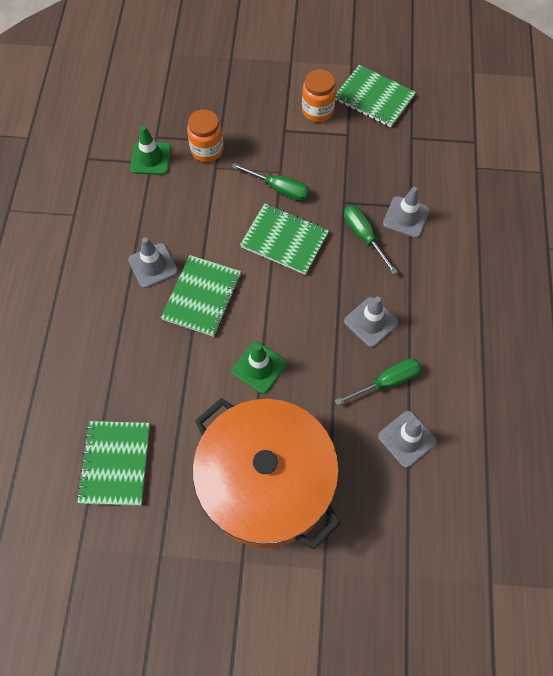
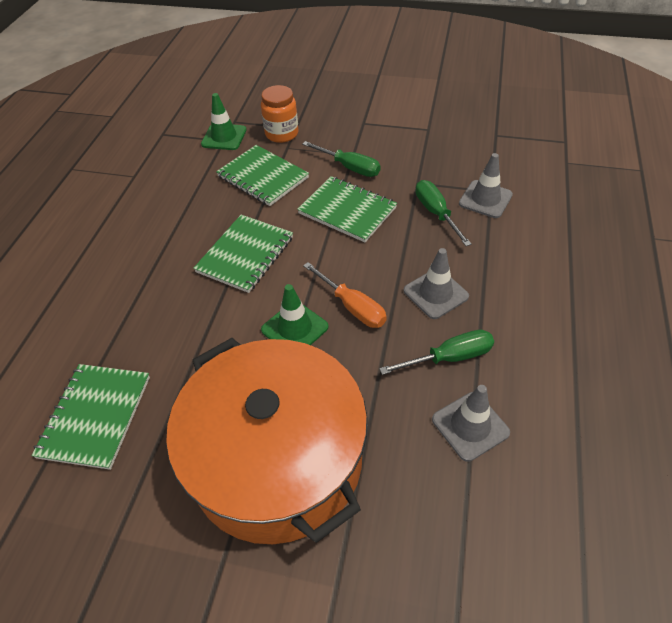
camera: 10 degrees right, 15 degrees down
(153, 265) = (200, 223): grey traffic cone -> none
(304, 342) = (352, 307): none -> orange screwdriver
(317, 111) = (399, 110): orange jar -> none
(374, 98) = (459, 103): green notebook -> green notebook (263, 177)

